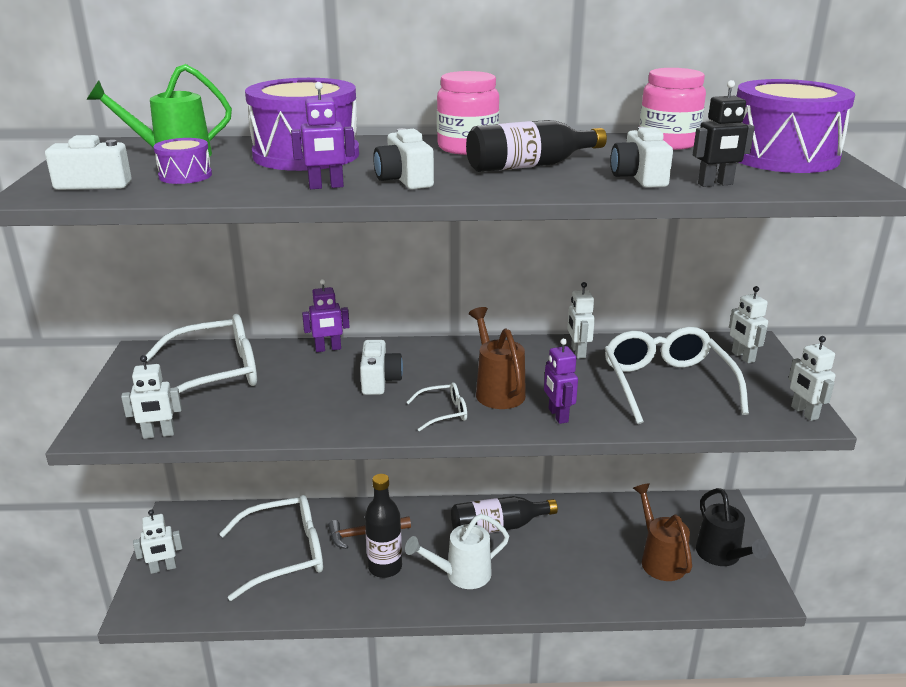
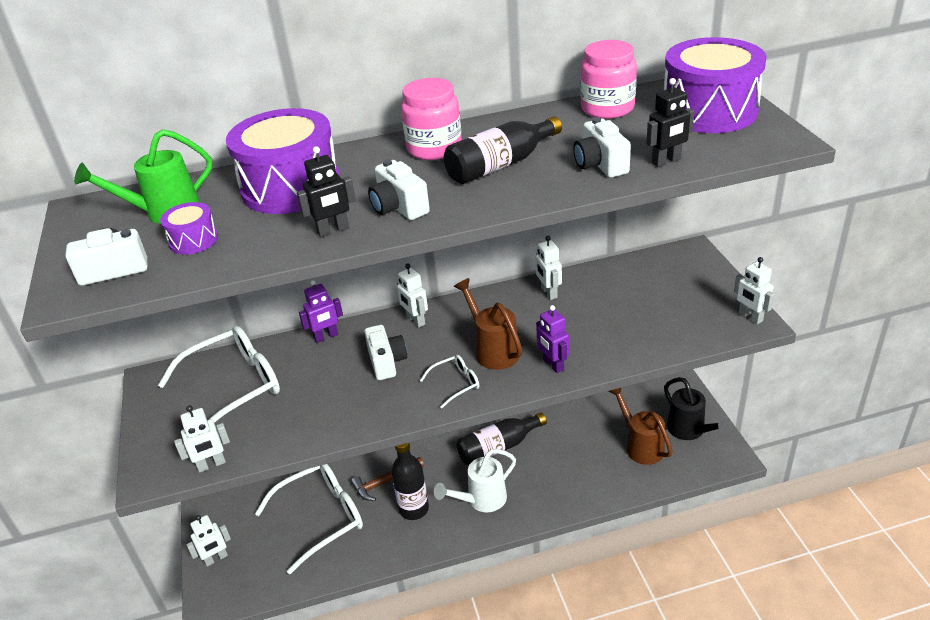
camera: 10 degrees left, 10 degrees up
(326, 186) = (333, 231): purple robot -> black robot
(666, 384) = (633, 312): white glasses -> none
(742, 357) = (687, 268): white robot -> white robot (415, 321)

